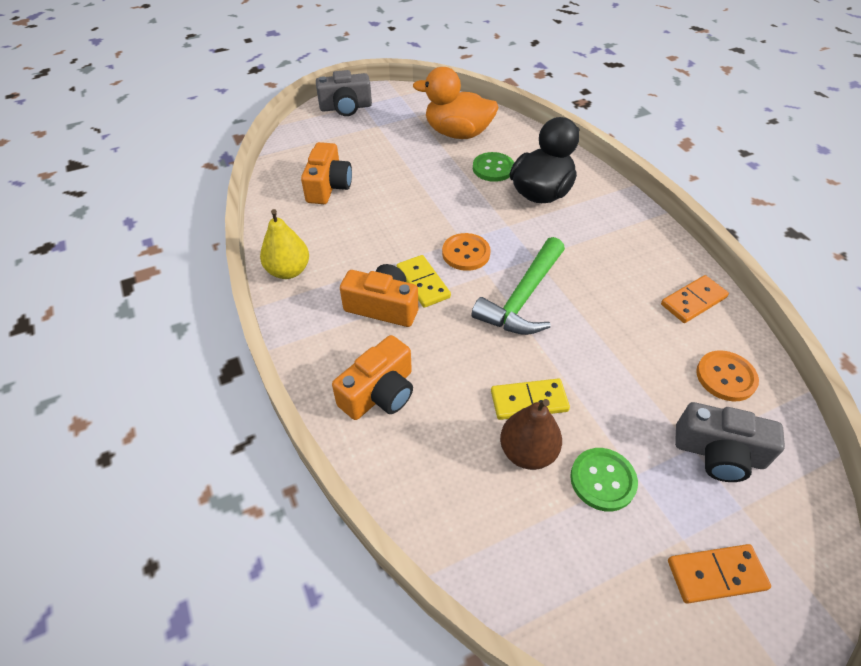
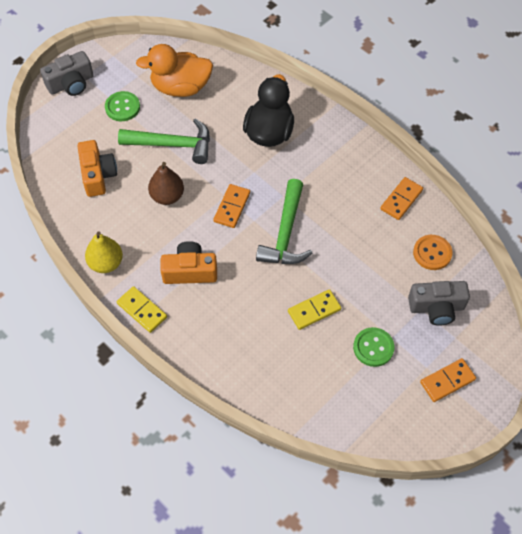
camera: 20 degrees left, 10 degrees up
(379, 393) = (216, 336): orange camera -> none
(423, 283) = (210, 243): yellow domino -> yellow domino (142, 310)
(425, 179) = (173, 144): none -> green hammer
(466, 253) = (232, 207): orange button -> orange domino
(493, 168) = (223, 118): green button -> green button (122, 107)
(527, 452) = (324, 345): brown pear -> brown pear (167, 196)

